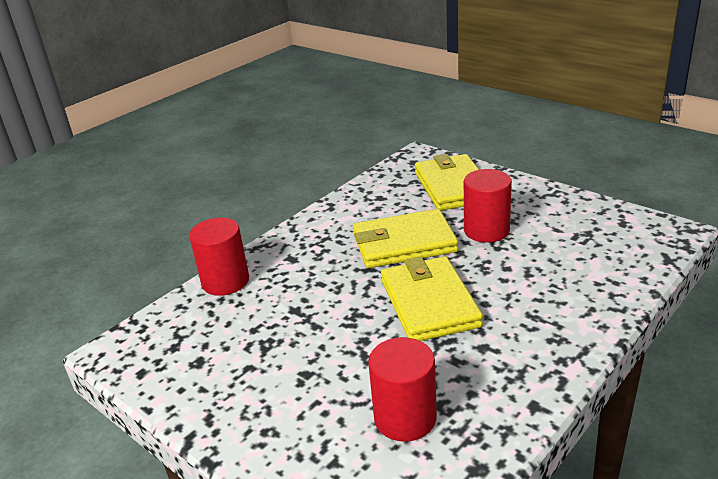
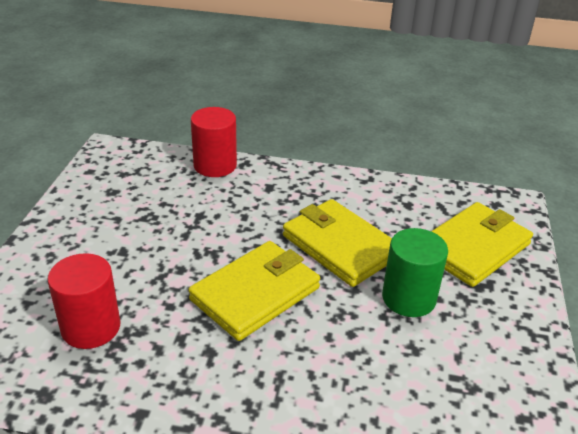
camera: 55 degrees right, 5 degrees up
(486, 230) = (409, 298): red cylinder -> green cylinder

